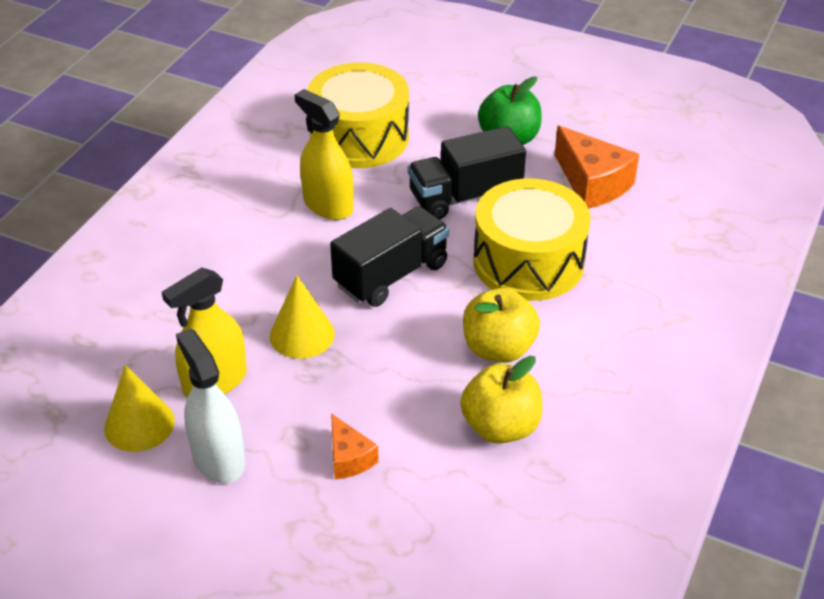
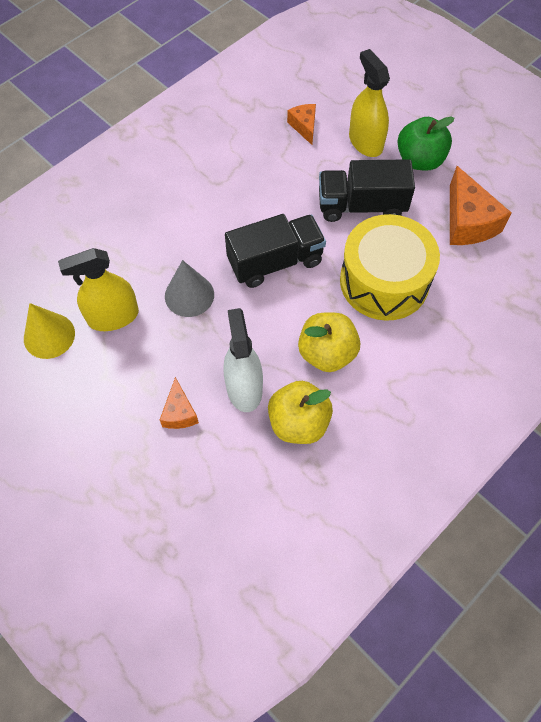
camera: 20 degrees right, 20 degrees up
(218, 458) = (90, 382): white spray bottle -> white spray bottle (244, 388)
(302, 334) = (189, 295): yellow cone -> grey cone
(328, 205) = (255, 184): yellow spray bottle -> yellow spray bottle (365, 142)
(359, 137) = (304, 126): yellow drum -> orange cheese

